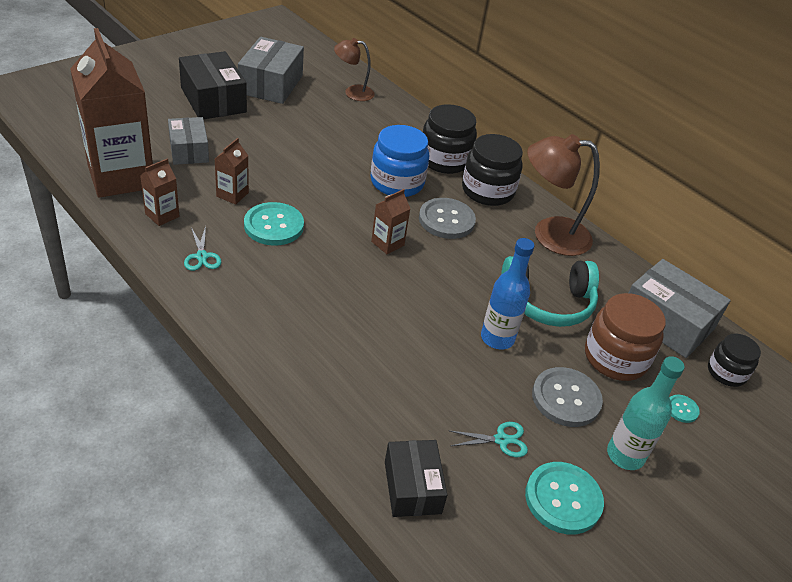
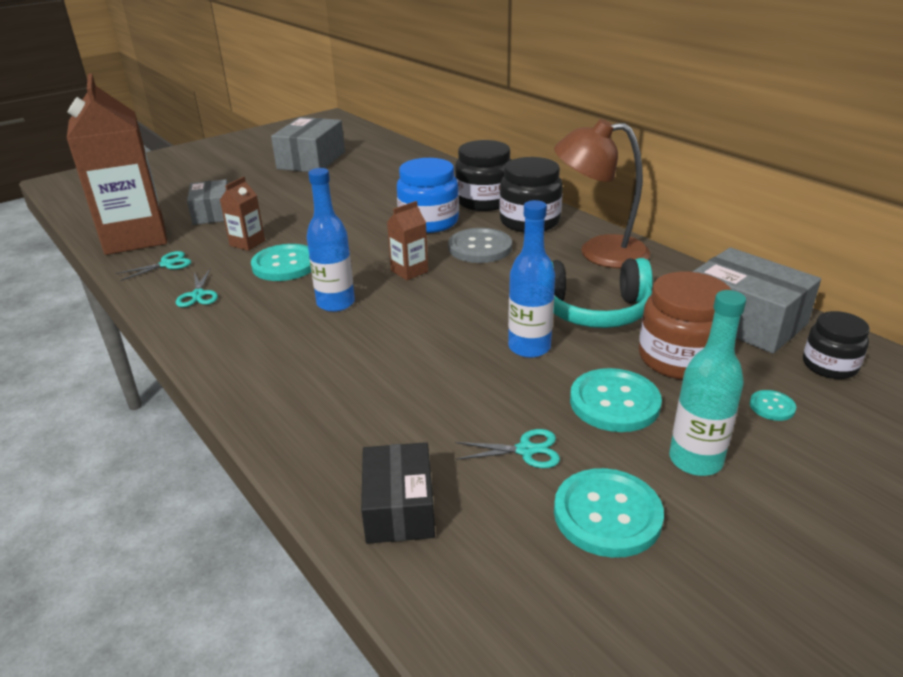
camera: 10 degrees right, 10 degrees down
(162, 215) = (167, 264): brown carton -> turquoise scissors
(213, 100) = (249, 175): black box -> none
(328, 276) = (336, 303): none -> blue bottle
(353, 92) = (394, 160): brown lamp -> none
(566, 398) = (614, 402): grey button -> turquoise button

